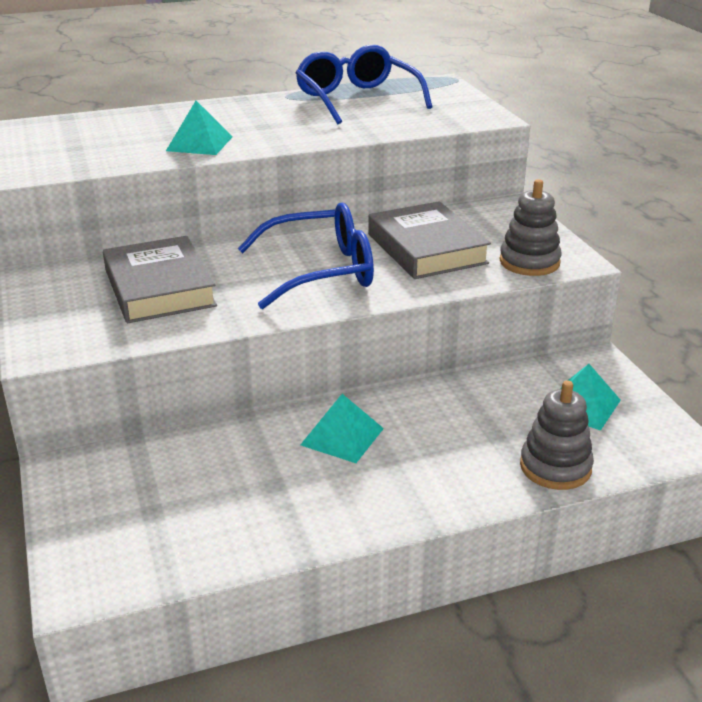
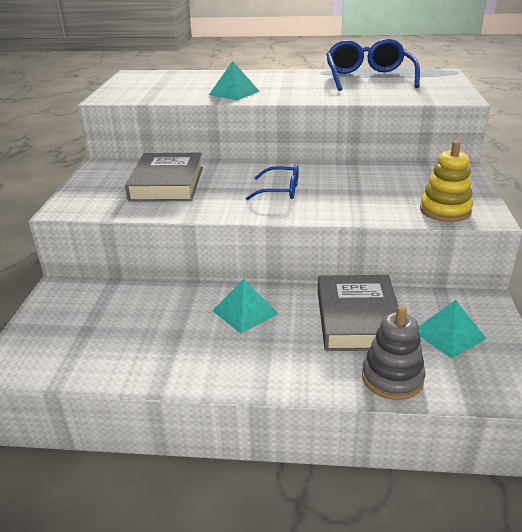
camera: 25 degrees right, 0 degrees up
(321, 271) = (280, 191): blue glasses -> blue glasses, size x0.55
(426, 249) = (369, 188): grey book -> grey book (357, 319)
(529, 262) = (445, 210): grey stacking toy -> yellow stacking toy

